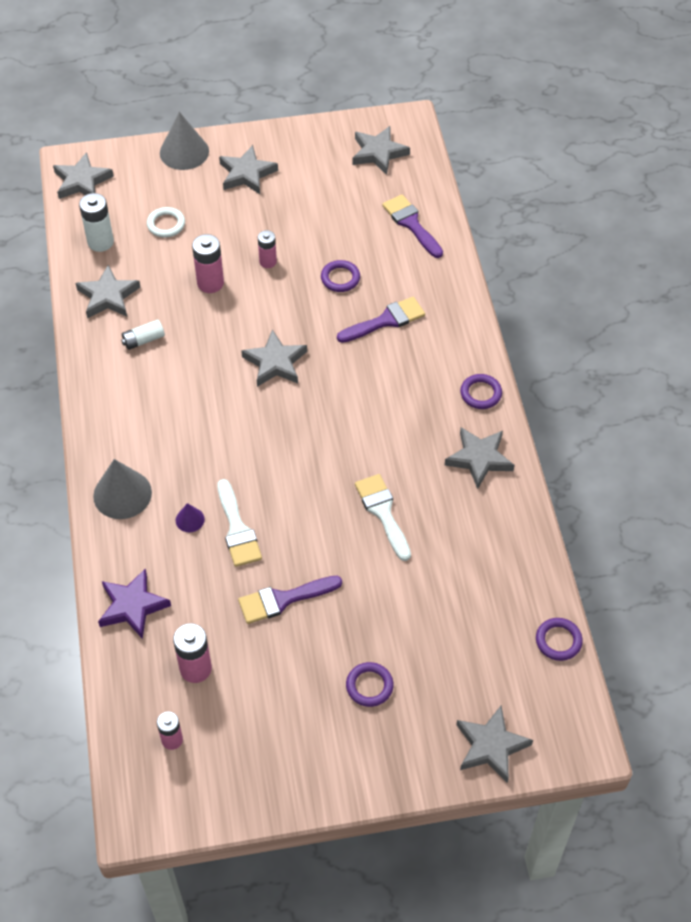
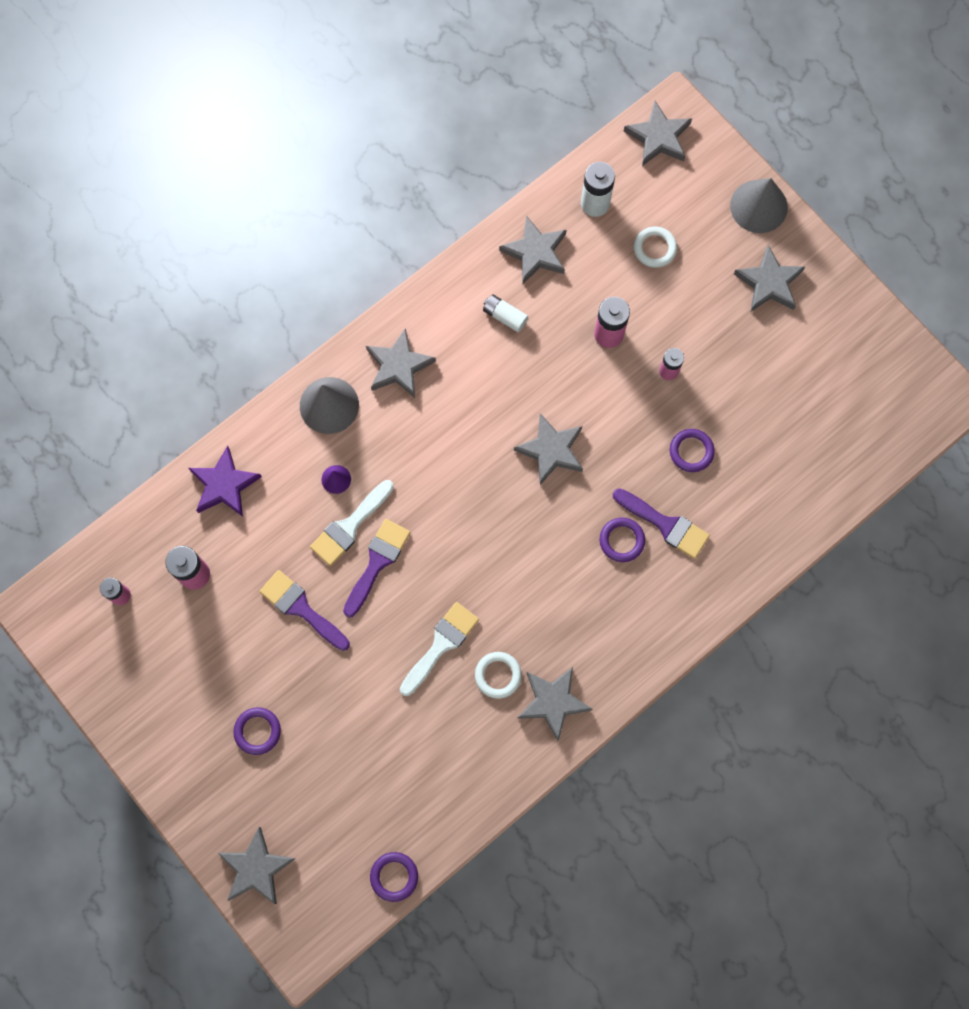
camera: 60 degrees right, 20 degrees up
(378, 153) = (883, 394): grey star -> grey star (399, 366)
(411, 224) = (806, 480): purple brush -> purple brush (377, 562)
(434, 485) = (498, 675): none -> white ring
(480, 393) = (631, 663): purple ring -> purple ring (621, 540)

